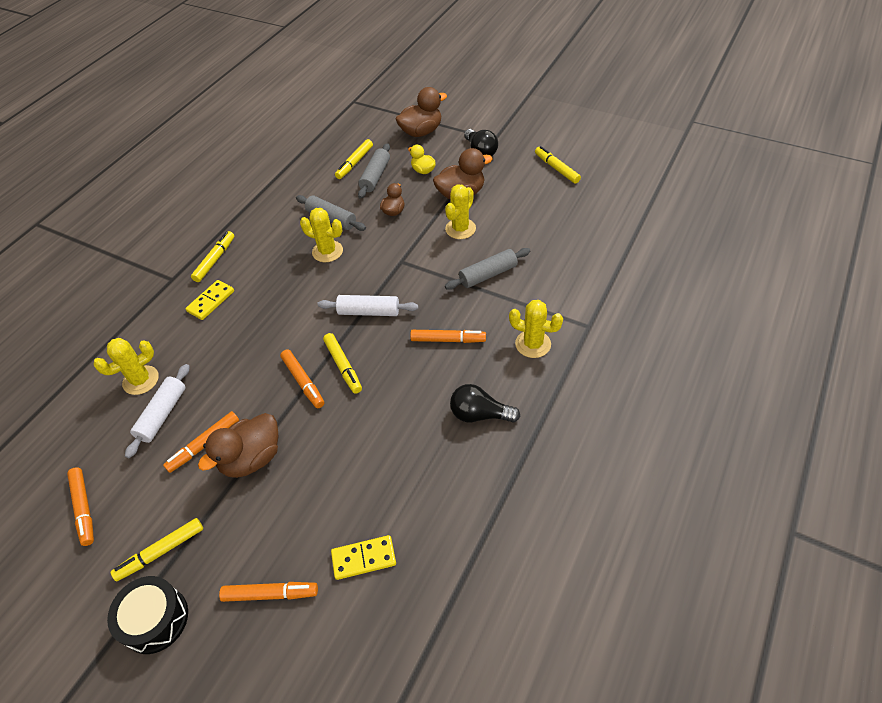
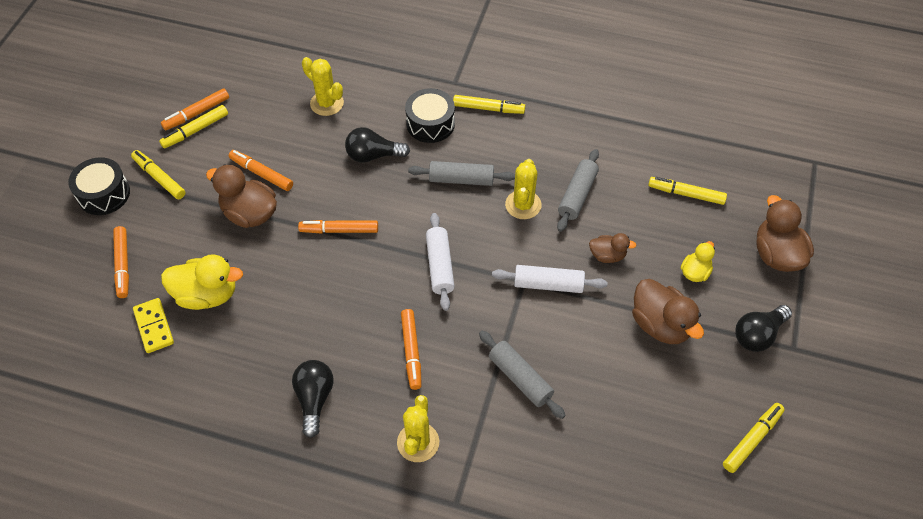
camera: 75 degrees right, 5 degrees up
(162, 414) = (291, 132): white rolling pin -> white rolling pin (548, 284)
(211, 301) = (430, 124): yellow domino -> black drum
(227, 347) = (373, 155): none -> black light bulb
(303, 382) = (339, 230): orange marker -> orange marker turned 45 degrees clockwise
(340, 503) = (207, 295): none -> yellow duck
(343, 366) = (362, 260): yellow marker -> yellow marker (195, 130)
(375, 176) = (666, 222): grey rolling pin -> grey rolling pin (461, 179)
(421, 132) = (776, 254): brown duck -> brown duck turned 150 degrees counterclockwise
(460, 229) = (594, 335): yellow cactus -> none

